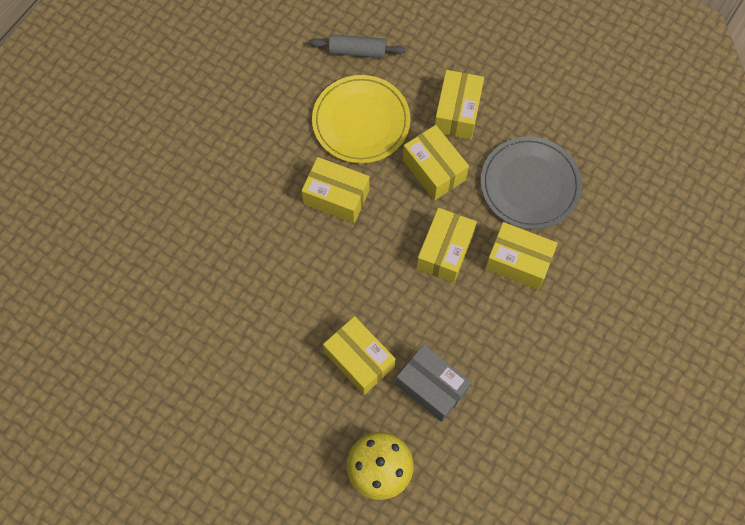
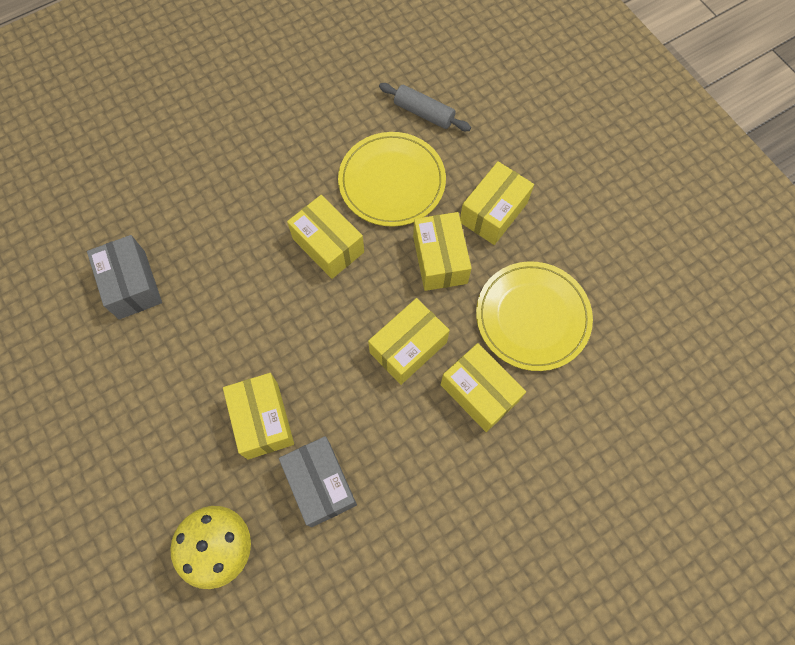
camera: 25 degrees right, 0 degrees up
(188, 301) = (132, 285): none -> grey box
(530, 184) = (532, 317): grey plate -> yellow plate

